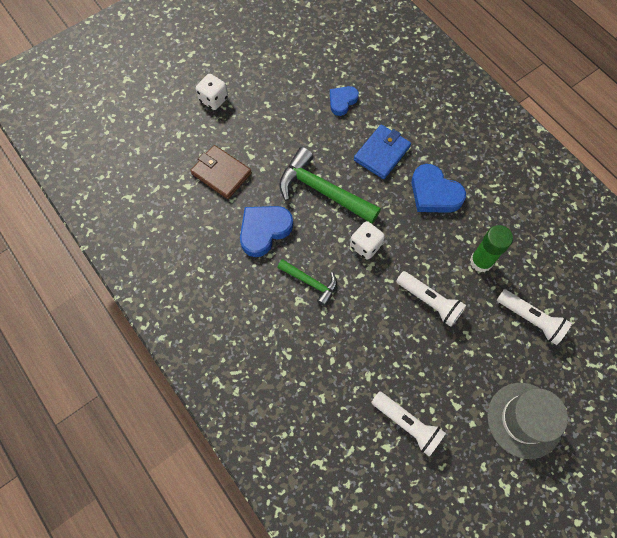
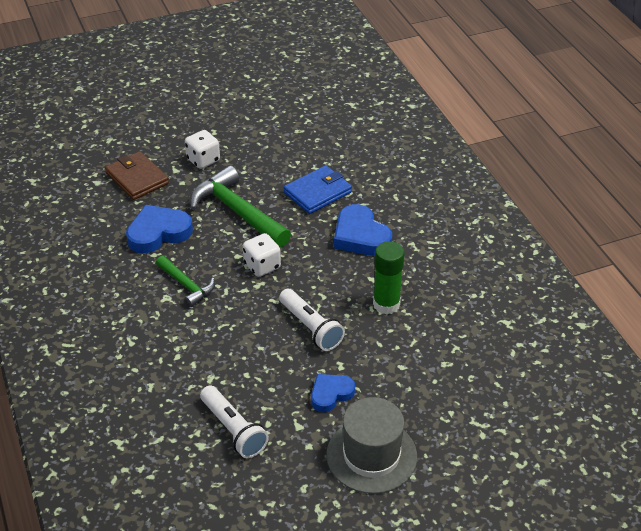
camera: 15 degrees right, 25 degrees down
(214, 99) = (159, 118): white dice -> white dice (203, 160)
(342, 101) = (295, 143): blue heart -> blue heart (331, 394)
(530, 319) = (421, 366): white flashlight -> none

